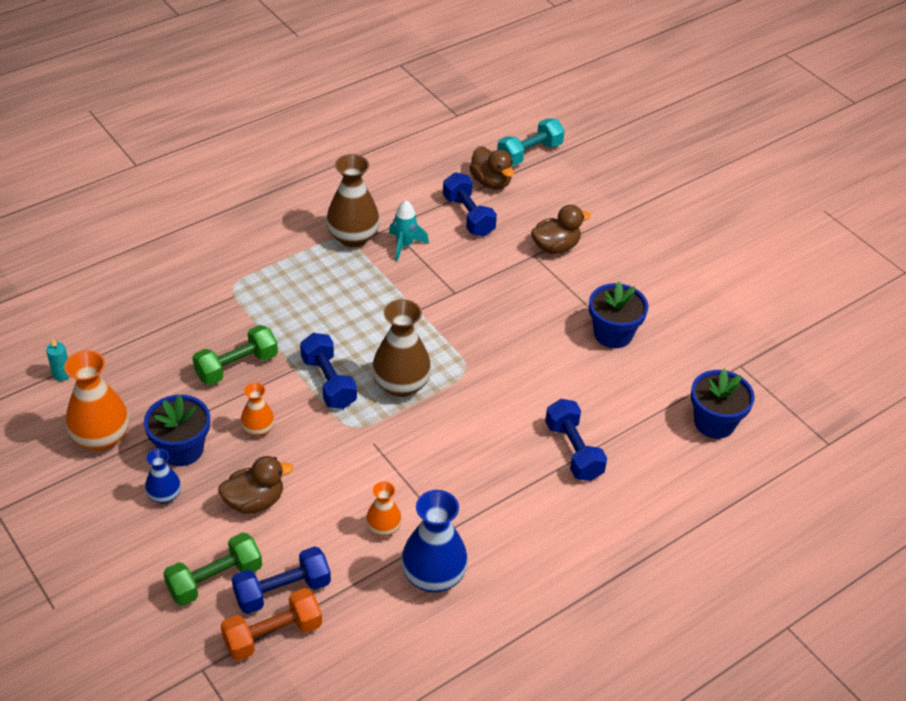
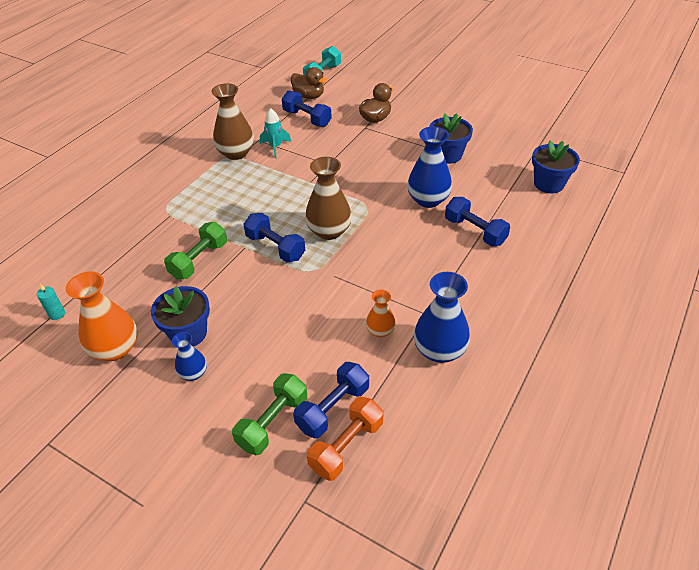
camera: 20 degrees left, 0 degrees up
(254, 501) = (269, 349): brown duck -> none
(258, 429) = (241, 297): orange vase -> none
(545, 387) = (428, 200): none -> blue vase

